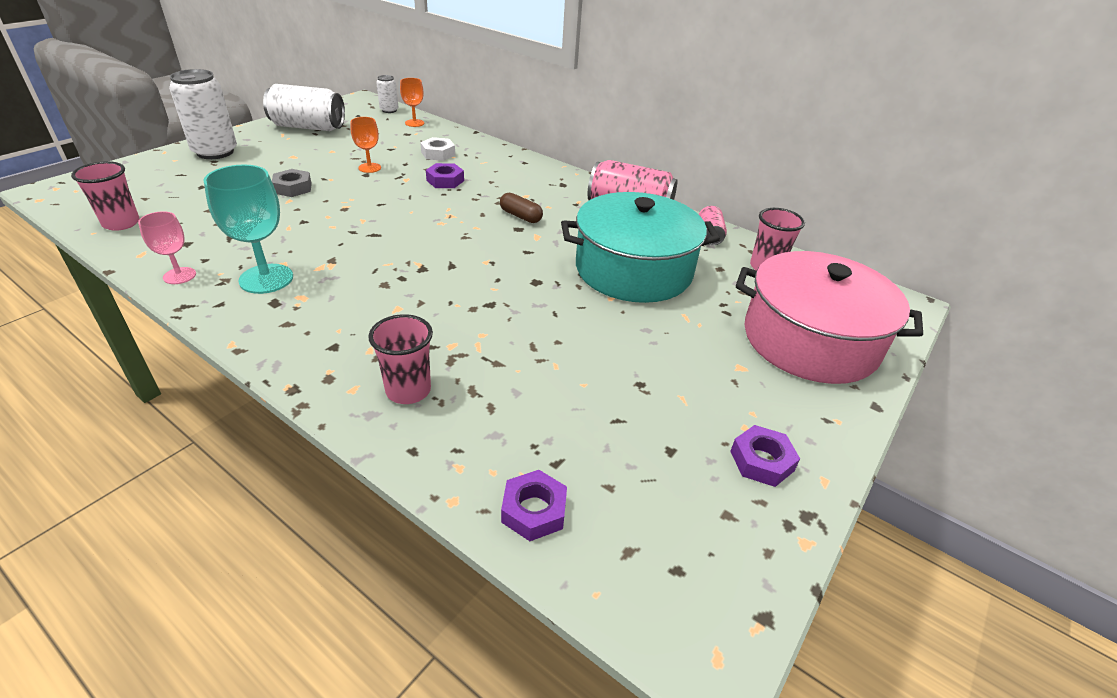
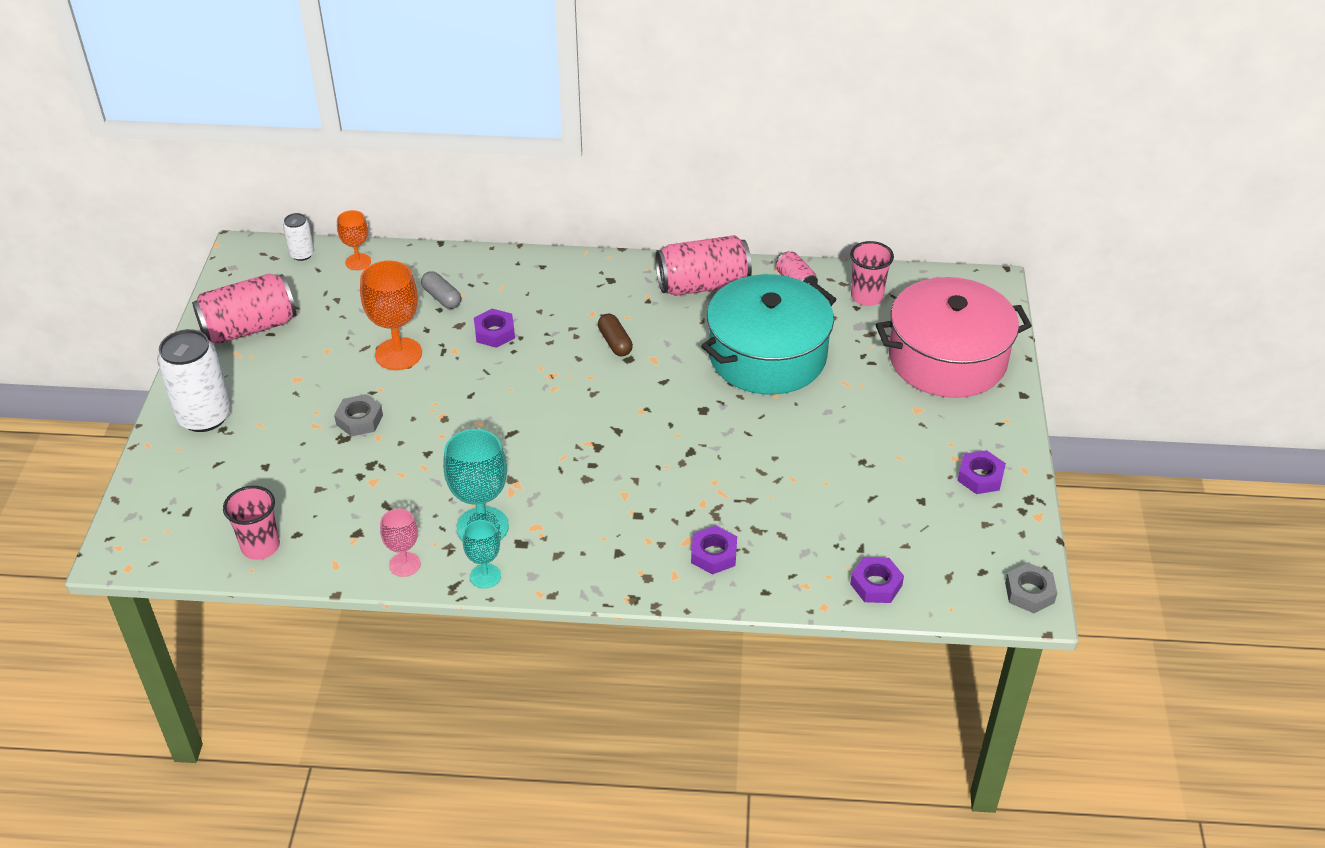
camera: 30 degrees left, 5 degrees up
(215, 311) = (485, 576): none -> turquoise goblet
(308, 127) = (249, 328): white can -> pink can
(369, 168) = (398, 354): orange goblet -> orange goblet, size x1.73
(408, 390) = (713, 554): pink cup -> purple nut
(438, 153) = (442, 298): white nut -> grey capsule
(520, 216) = (615, 342): brown capsule -> brown capsule turned 60 degrees clockwise
(721, 637) = (1029, 592): none -> grey nut

